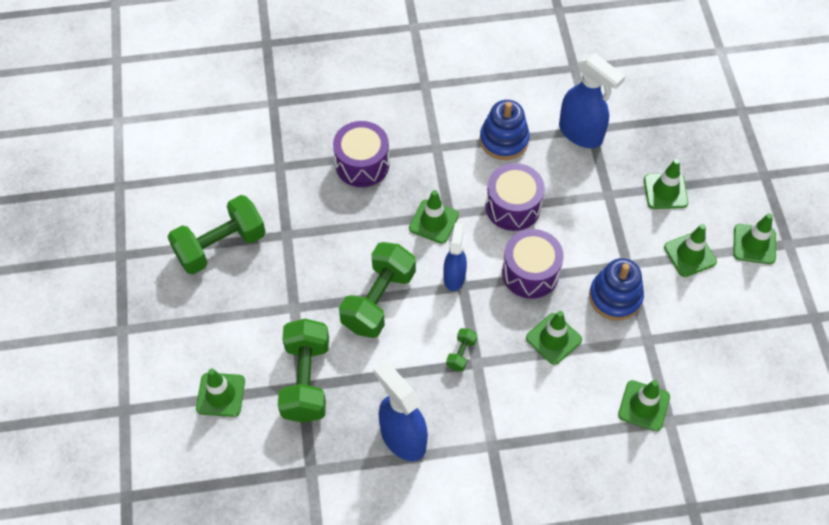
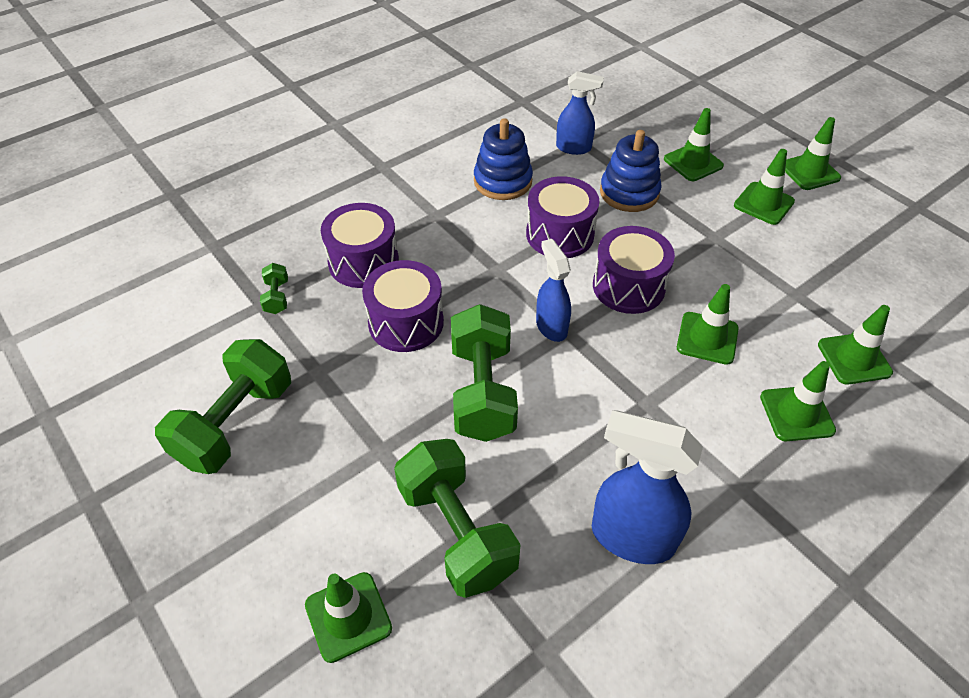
camera: 30 degrees left, 10 degrees down
(361, 226) = (406, 322): none -> purple drum
(433, 221) = (486, 283): green traffic cone -> green traffic cone (796, 413)
(461, 354) = (623, 402): green dumbbell -> green dumbbell (277, 297)
(581, 133) = (574, 148): blue spray bottle -> blue spray bottle, size x0.63
(615, 297) = (731, 270): blue stacking toy -> blue stacking toy (629, 193)

